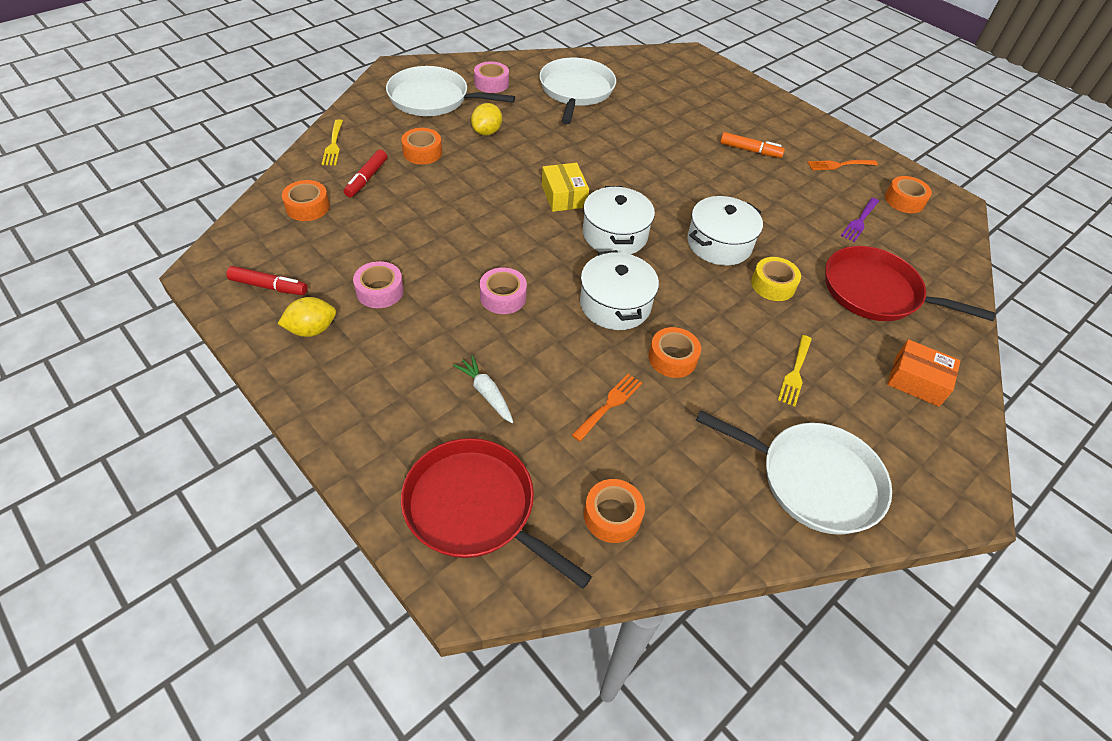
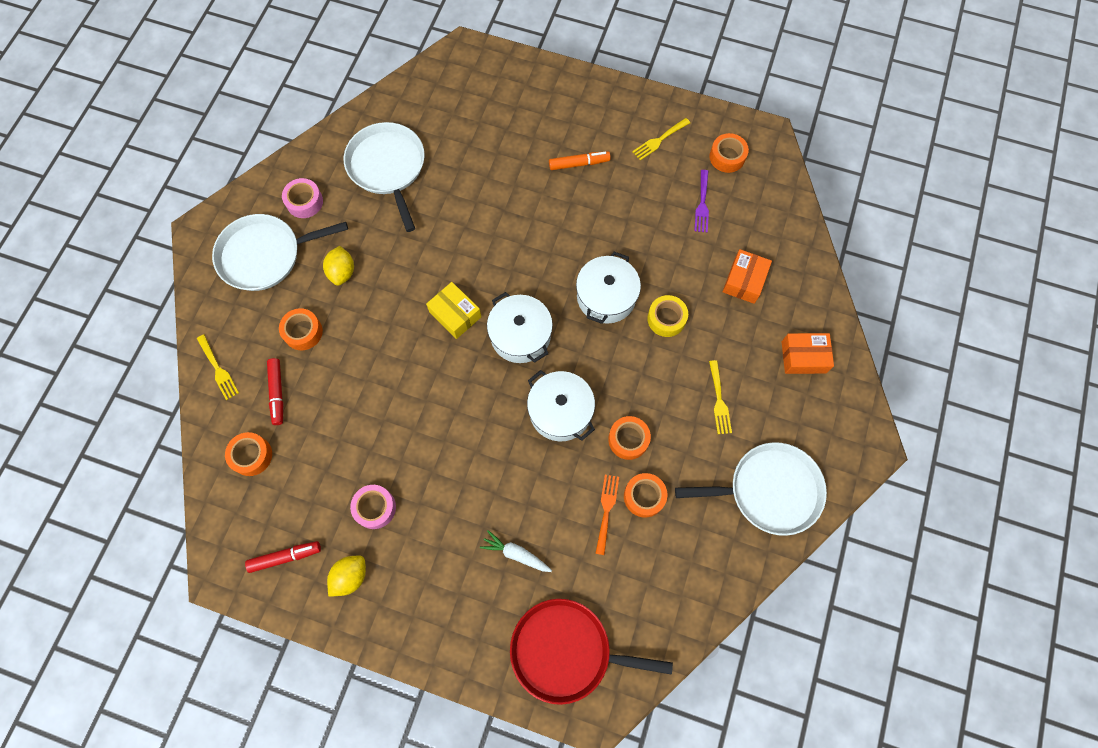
camera: 25 degrees left, 20 degrees up
(503, 297) = (472, 455): pink tape -> none
(612, 515) = (656, 600): orange tape -> orange tape (644, 496)
(839, 165) = (659, 140): orange fork -> yellow fork
(876, 292) = (744, 281): red pan -> orange box

